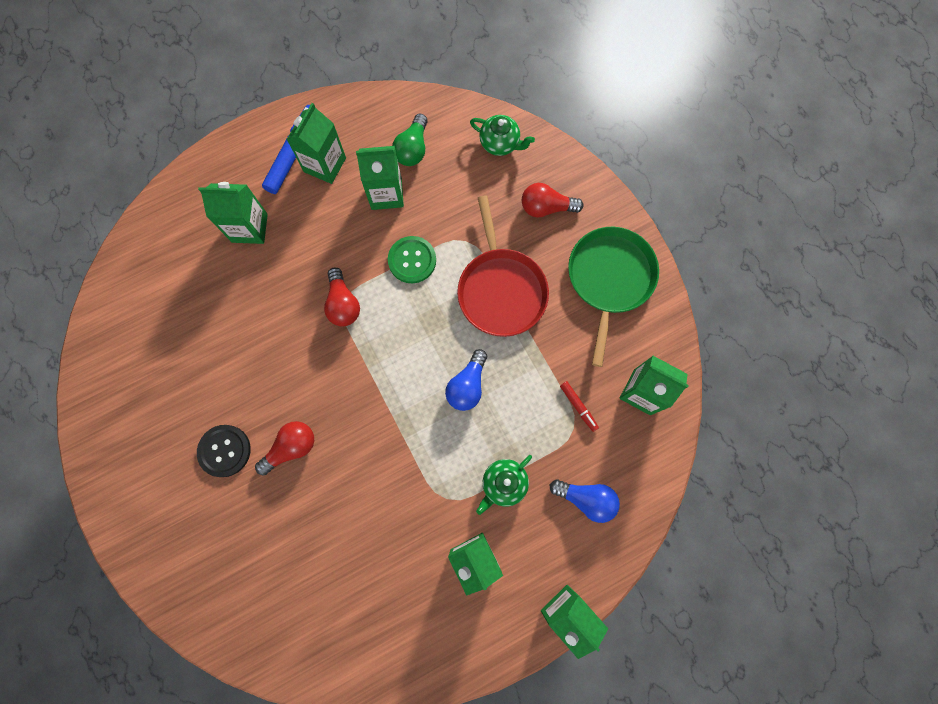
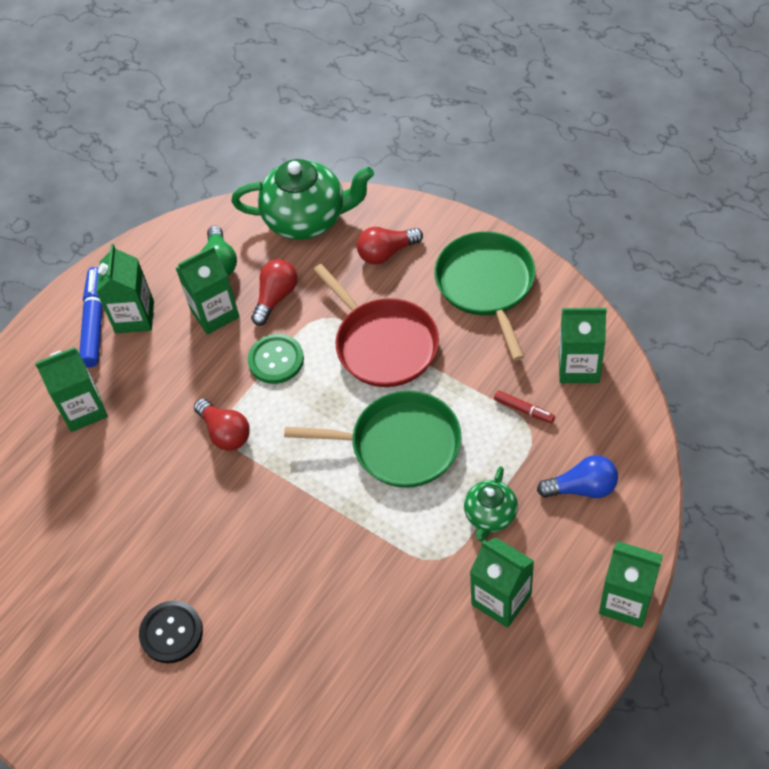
camera: 20 degrees left, 20 degrees down
(291, 448) = (244, 593): red light bulb -> red light bulb (276, 297)
(467, 385) = (399, 444): blue light bulb -> green pan
(500, 143) = (307, 219): green teapot -> green teapot, size x1.88

